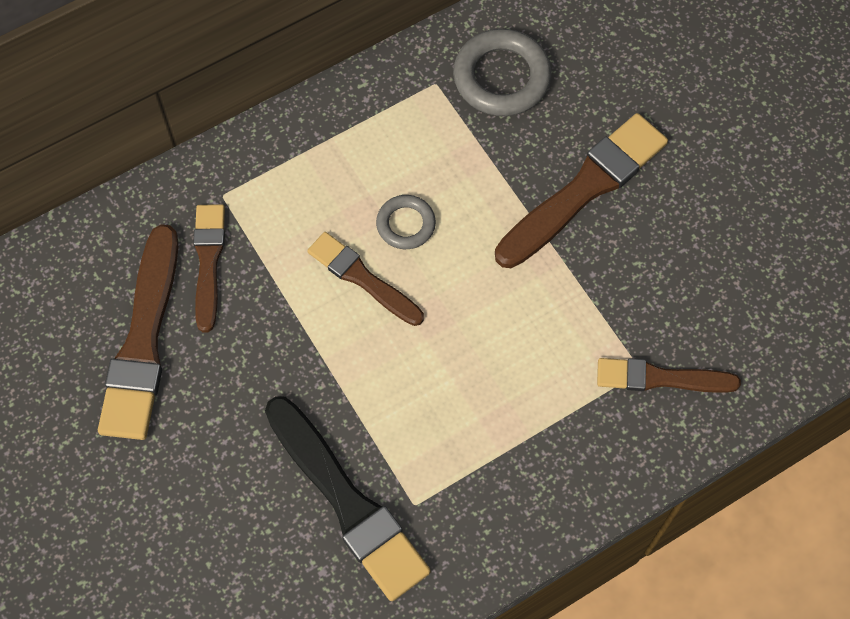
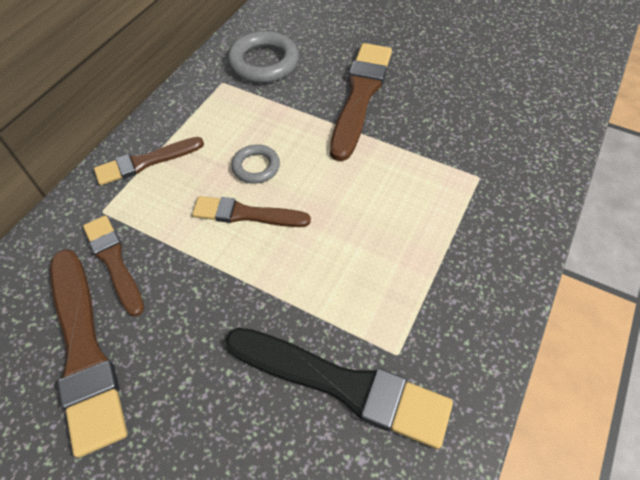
camera: 30 degrees left, 10 degrees down
(661, 378) = (496, 175): brown brush -> brown brush (146, 162)

